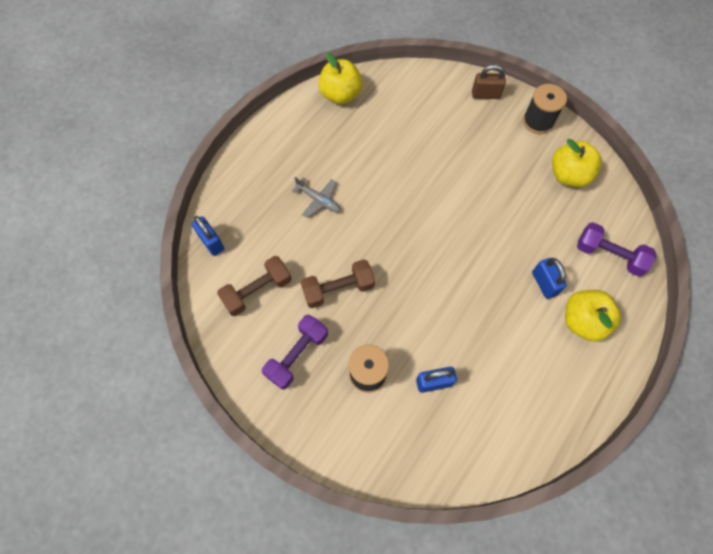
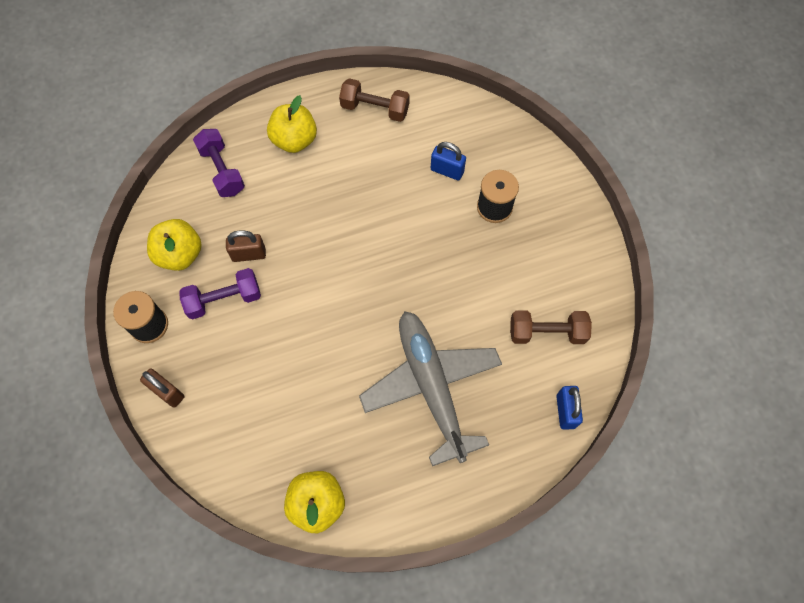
camera: 145 degrees left, 0 degrees up
(297, 355) = (543, 256): purple dumbbell -> purple dumbbell (224, 299)
(318, 200) = (431, 387): grey plane -> grey plane, size x2.45
(338, 289) = (472, 288): brown dumbbell -> brown dumbbell (375, 109)
(523, 206) = (249, 254): none -> brown padlock
(544, 283) = (296, 183): blue padlock -> none

